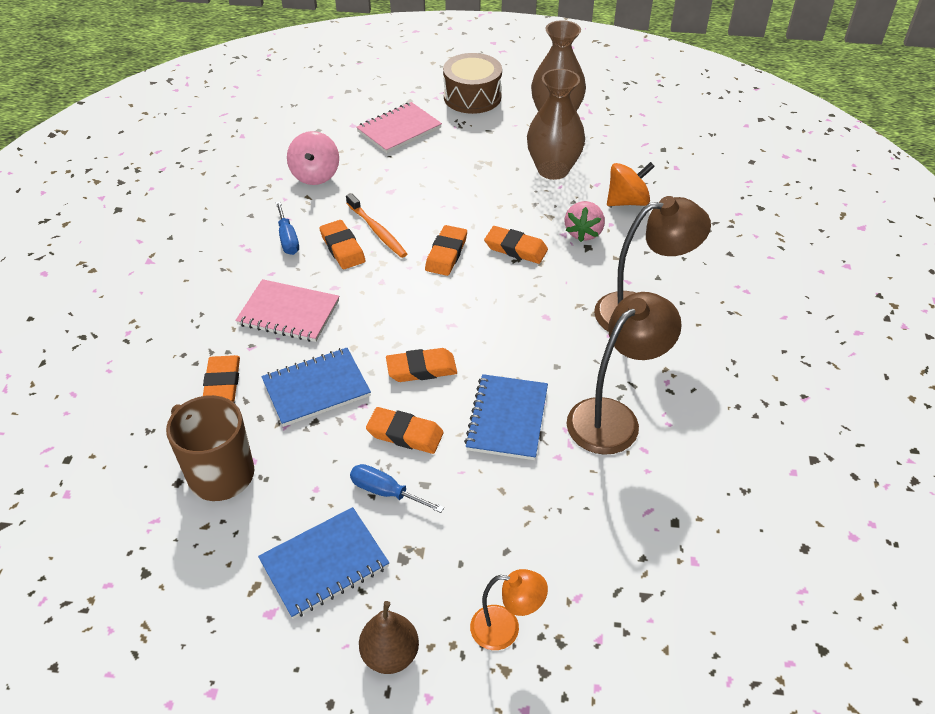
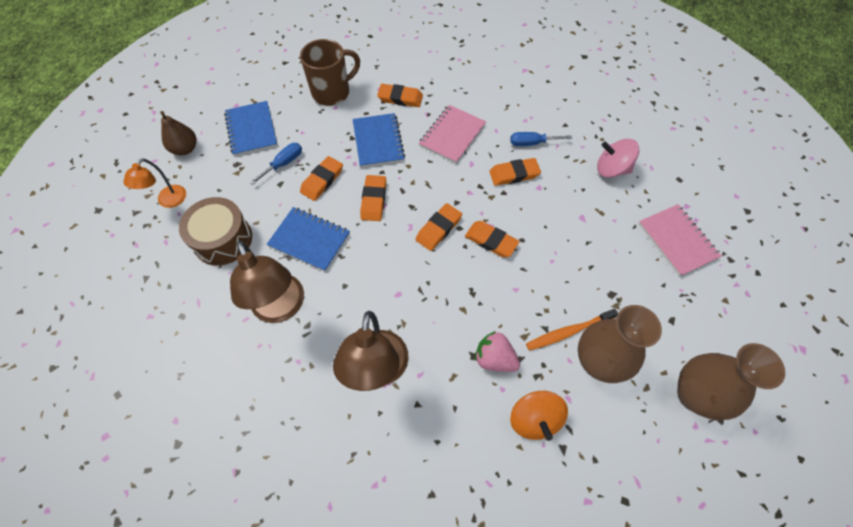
camera: 105 degrees right, 15 degrees up
(377, 231) = (530, 199): orange toothbrush -> orange toothbrush (568, 332)
(472, 97) = (738, 319): brown drum -> brown drum (223, 239)
(516, 248) = (485, 294): orange eraser -> orange eraser (438, 229)

